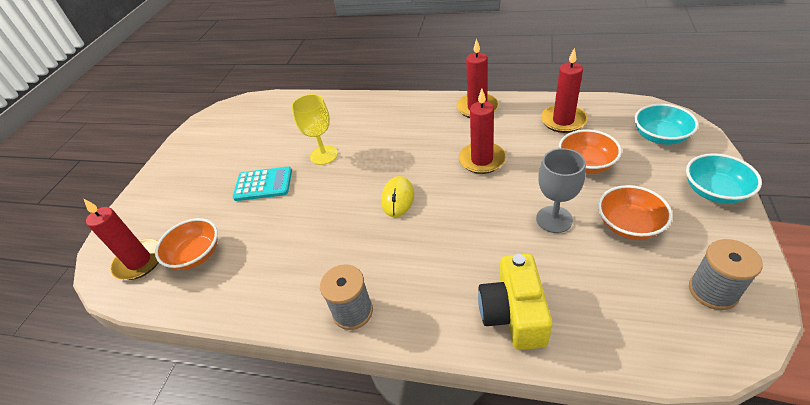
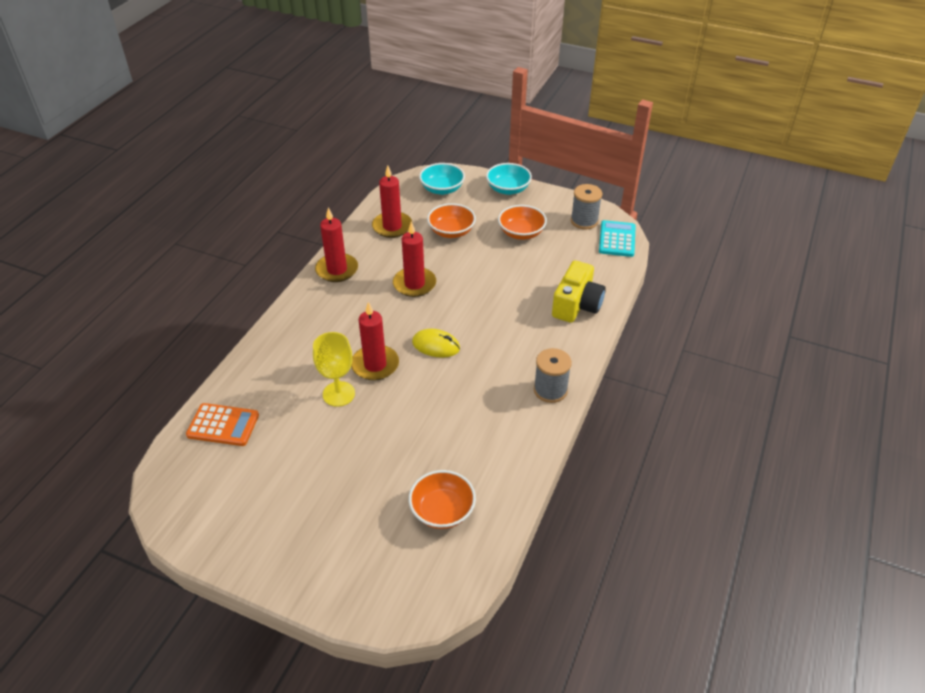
camera: 85 degrees left, 0 degrees up
(139, 261) = (430, 568): red candle -> red candle (375, 365)
(263, 184) = (359, 450): turquoise calculator -> turquoise calculator (617, 239)
(286, 111) = (223, 425): none -> orange calculator
(514, 313) = (576, 305): yellow camera -> yellow camera turned 75 degrees counterclockwise
(554, 219) = (501, 264): grey goblet -> none

